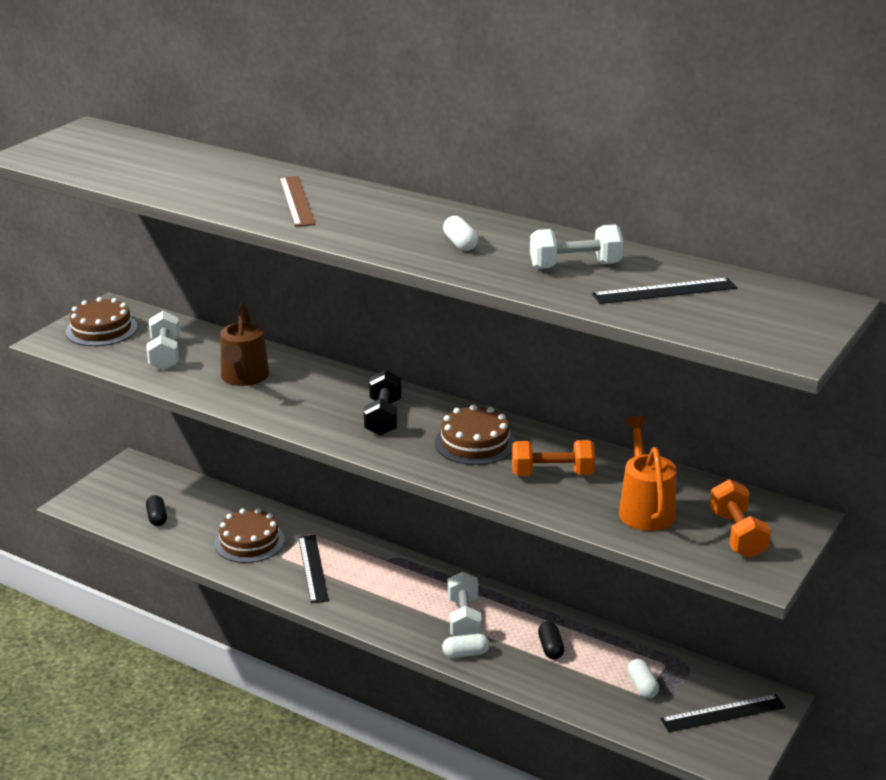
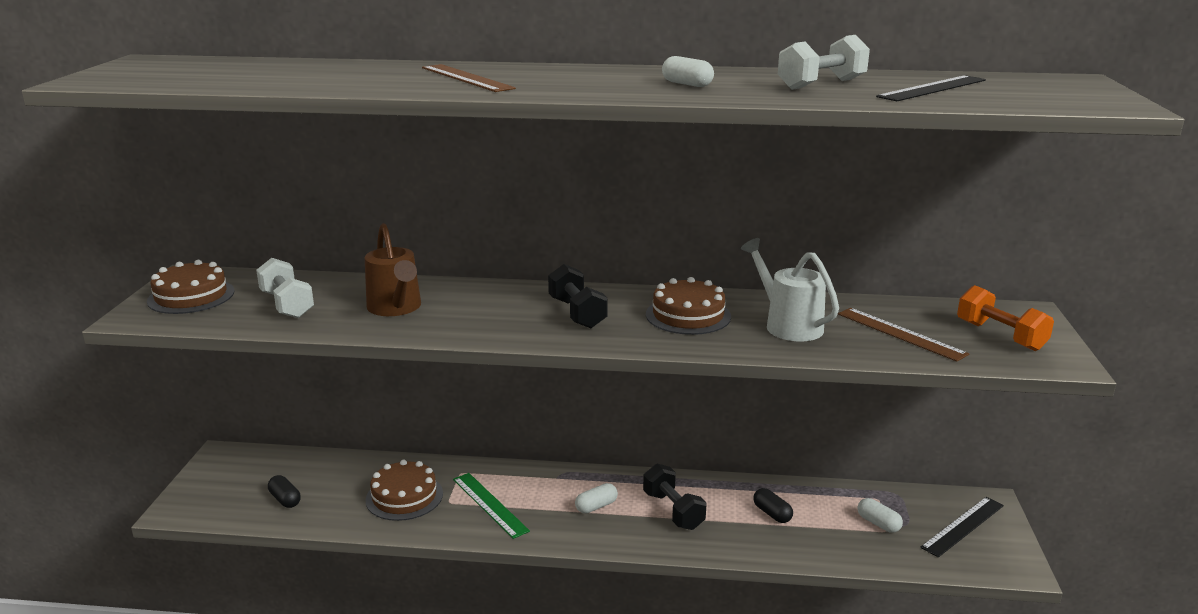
camera: 25 degrees left, 5 degrees down
(313, 568) = (490, 504): black ruler -> green ruler
(464, 619) = (673, 511): white dumbbell -> black dumbbell
(465, 653) = (701, 542): white capsule -> white capsule (596, 506)
(552, 474) = (788, 325): orange dumbbell -> white watering can
(644, 508) = (900, 334): orange watering can -> brown ruler

